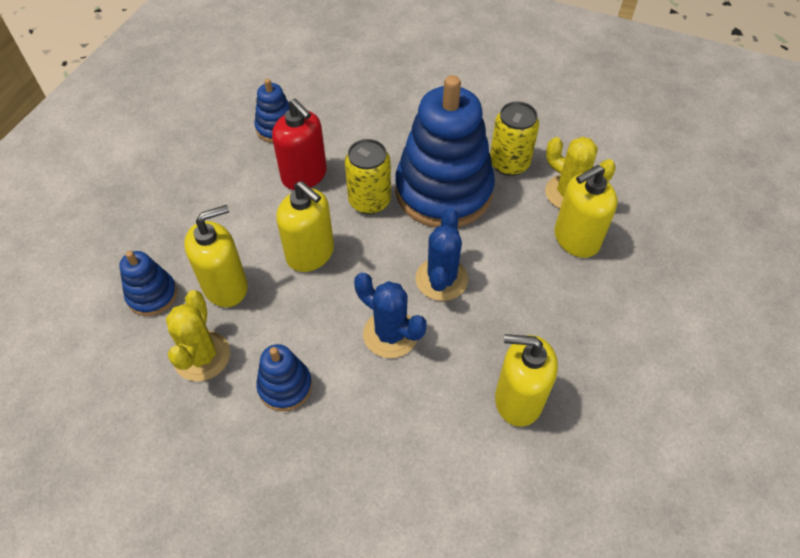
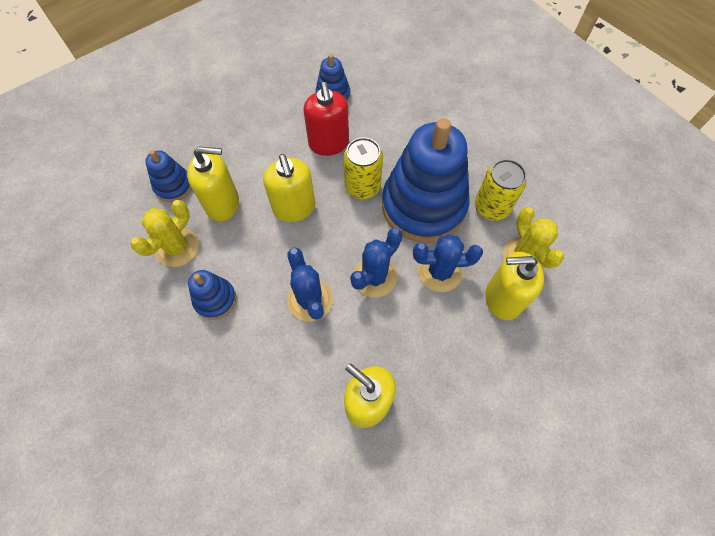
camera: 30 degrees right, 10 degrees up
(501, 243) = (439, 272): none -> blue cactus

